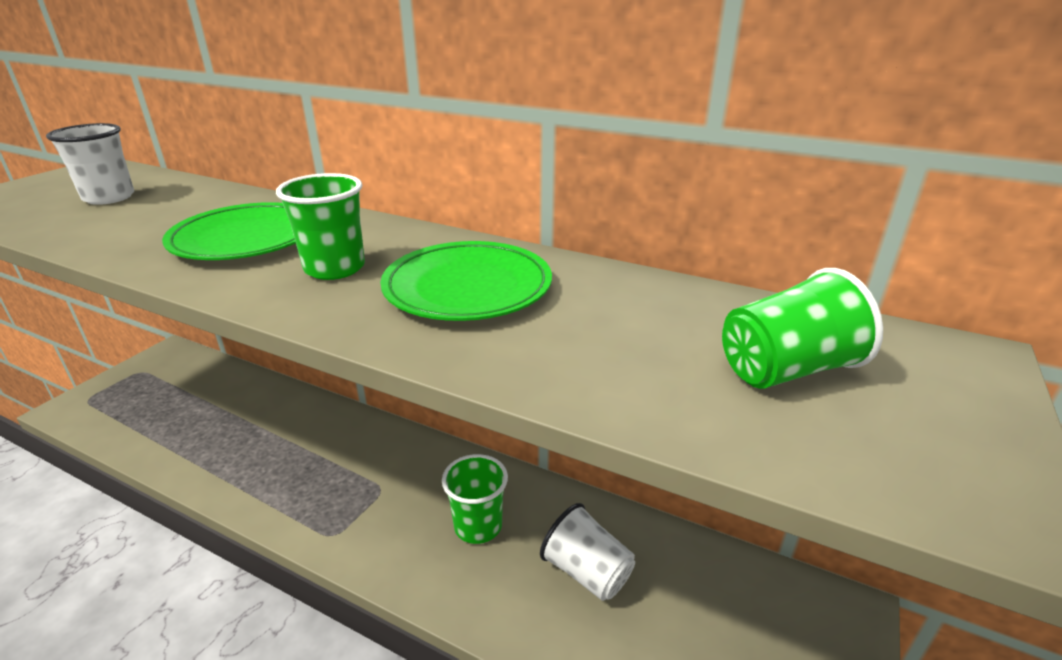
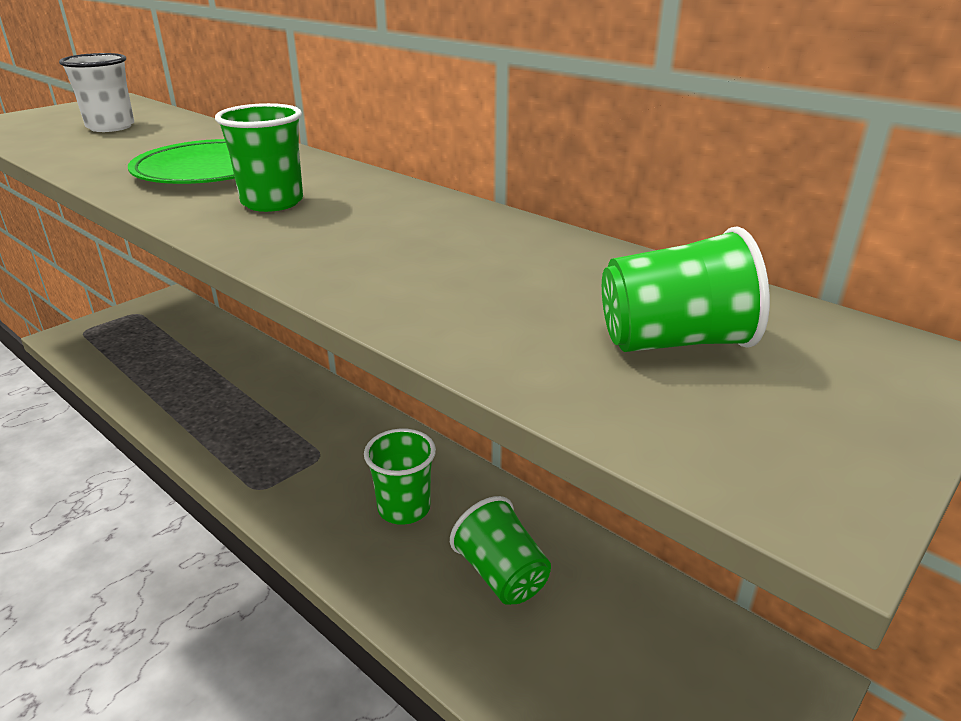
camera: 15 degrees right, 0 degrees up
(467, 287) = (388, 231): green plate -> none
(587, 572) = (501, 575): white cup -> green cup

